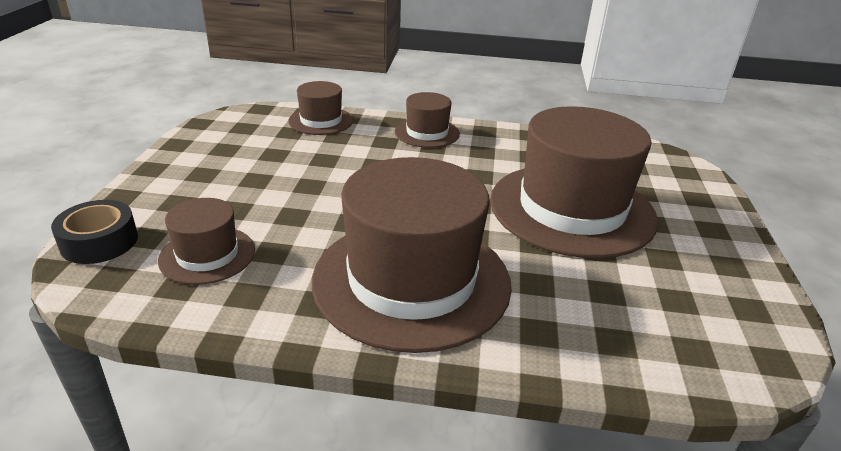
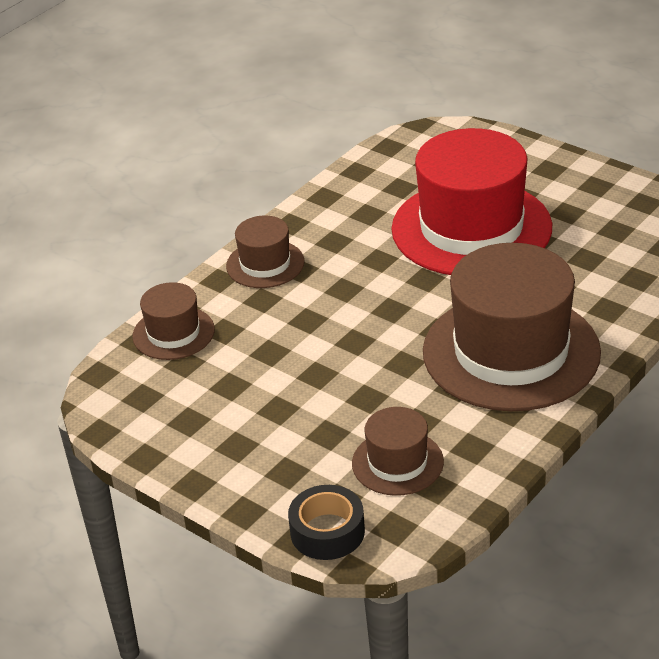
camera: 55 degrees left, 5 degrees up
(572, 209) = (471, 228): brown hat -> red hat

